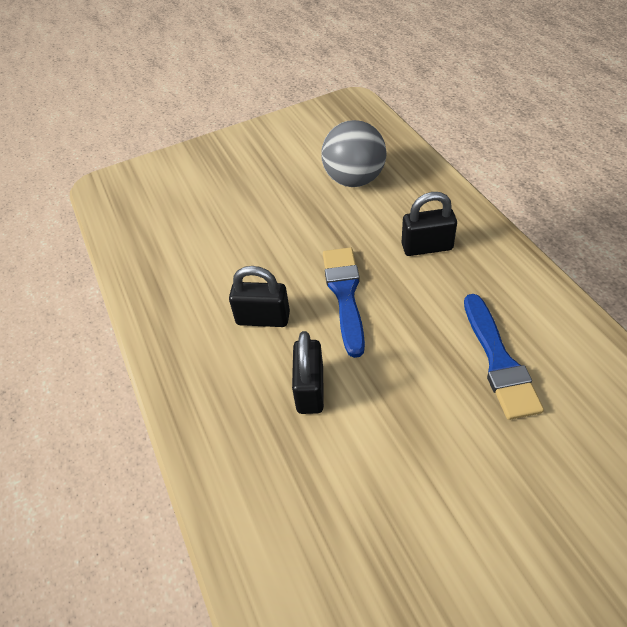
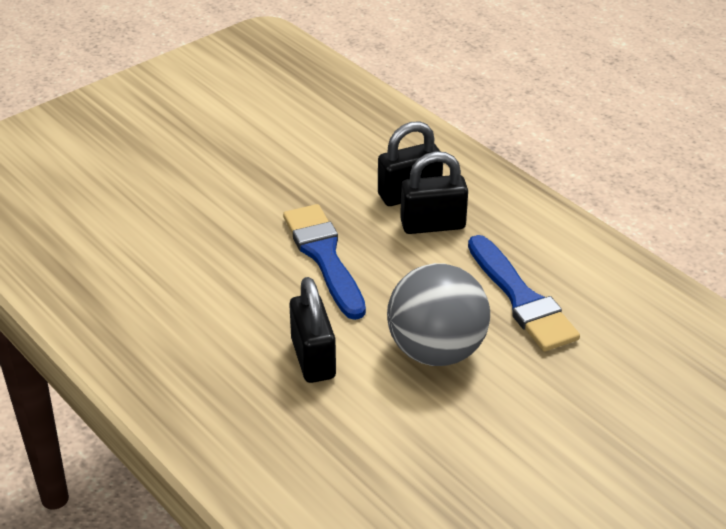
camera: 20 degrees left, 10 degrees down
(263, 318) = (229, 295): black padlock -> black padlock (433, 225)
(354, 180) = (296, 129): grey ball -> grey ball (436, 351)

